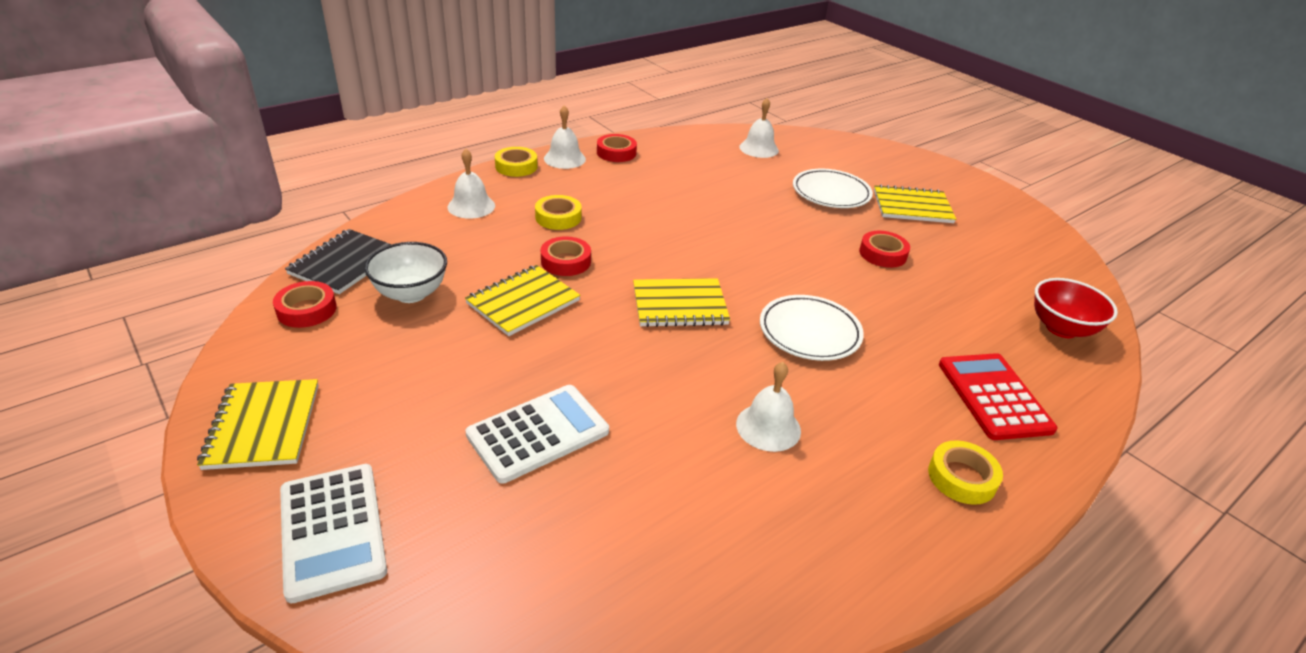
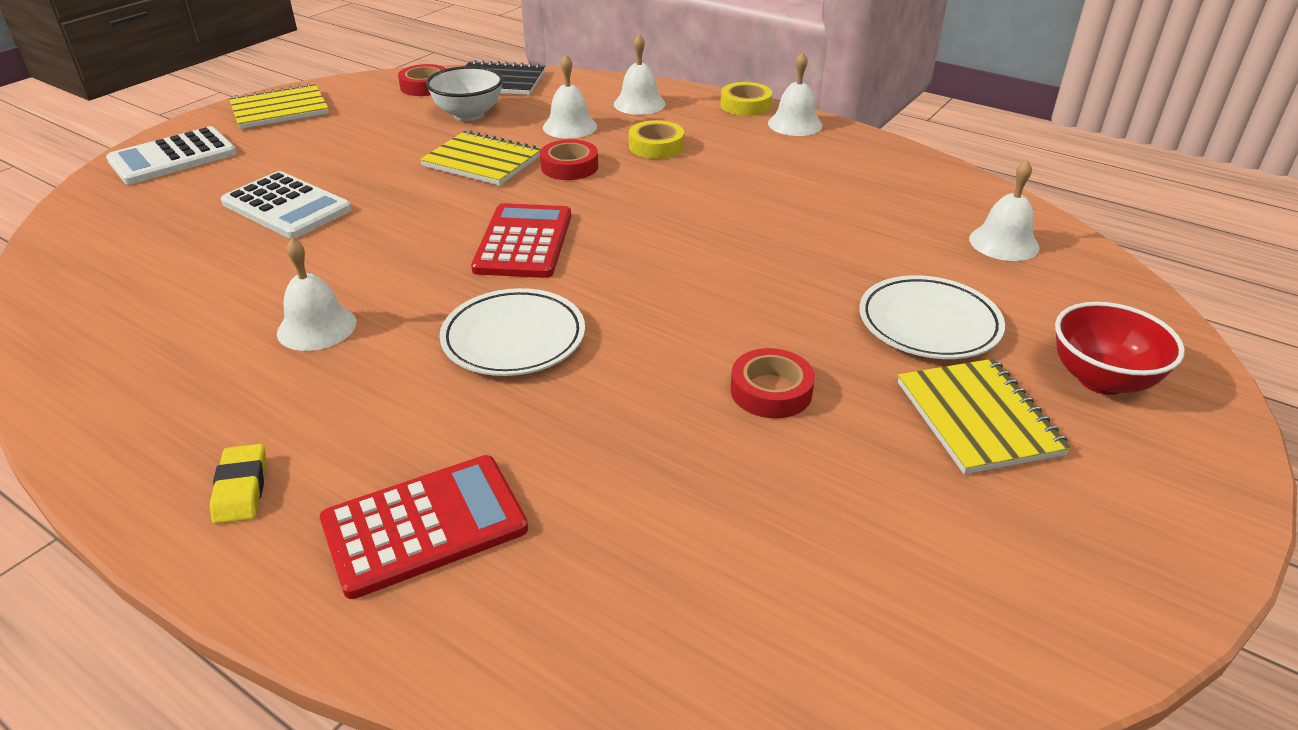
camera: 75 degrees right, 0 degrees up
(488, 246) = (570, 126): none -> white bell
(616, 153) = (849, 148): red tape -> none
(679, 305) = (524, 242): yellow notebook -> red calculator
(962, 477) = (241, 489): yellow tape -> yellow eraser
(1061, 328) = (668, 632): red bowl -> red bowl (1101, 379)

